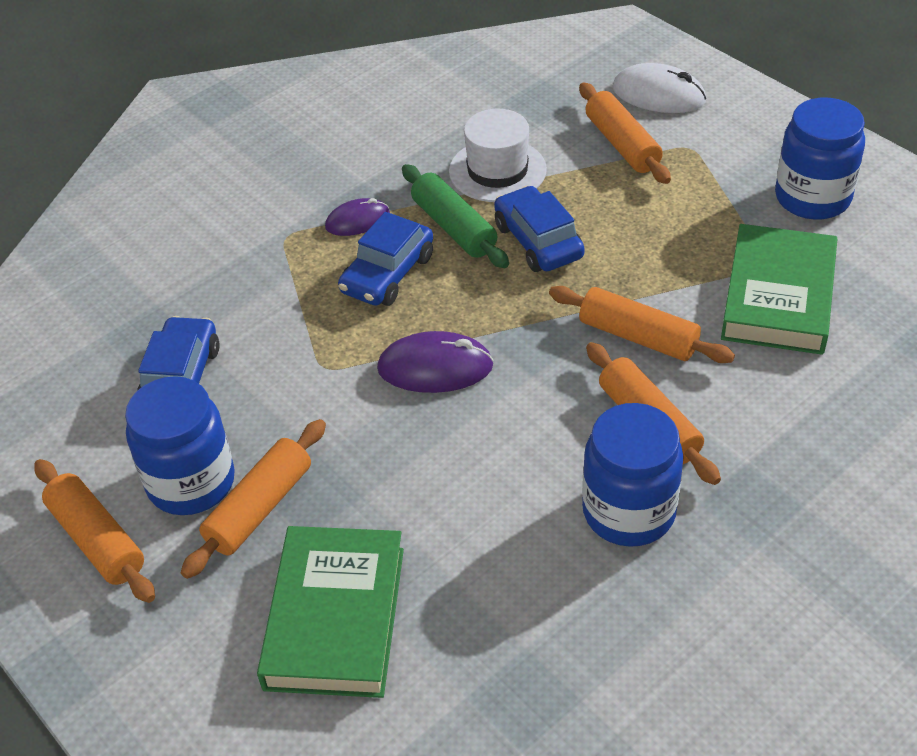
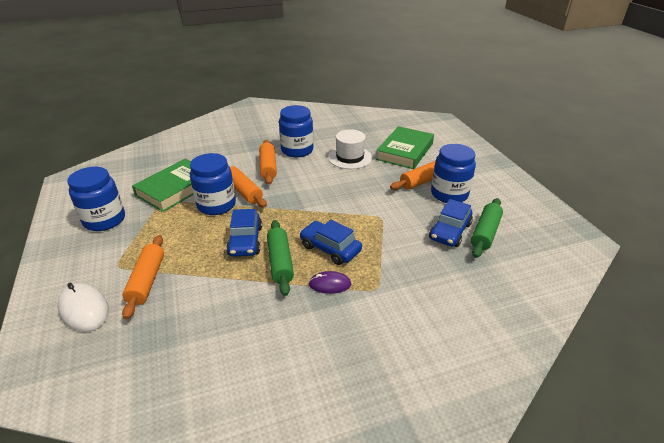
camera: 160 degrees left, 10 degrees down
(97, 540) = (488, 187): orange rolling pin -> none
(111, 397) = (485, 233): none -> green rolling pin
(387, 274) = (330, 248): blue car -> blue car turned 105 degrees counterclockwise
(435, 367) = (332, 204): purple mouse -> none
(497, 170) = (229, 289): white hat -> white hat (350, 157)
(657, 289) = (216, 205): none -> blue jar

